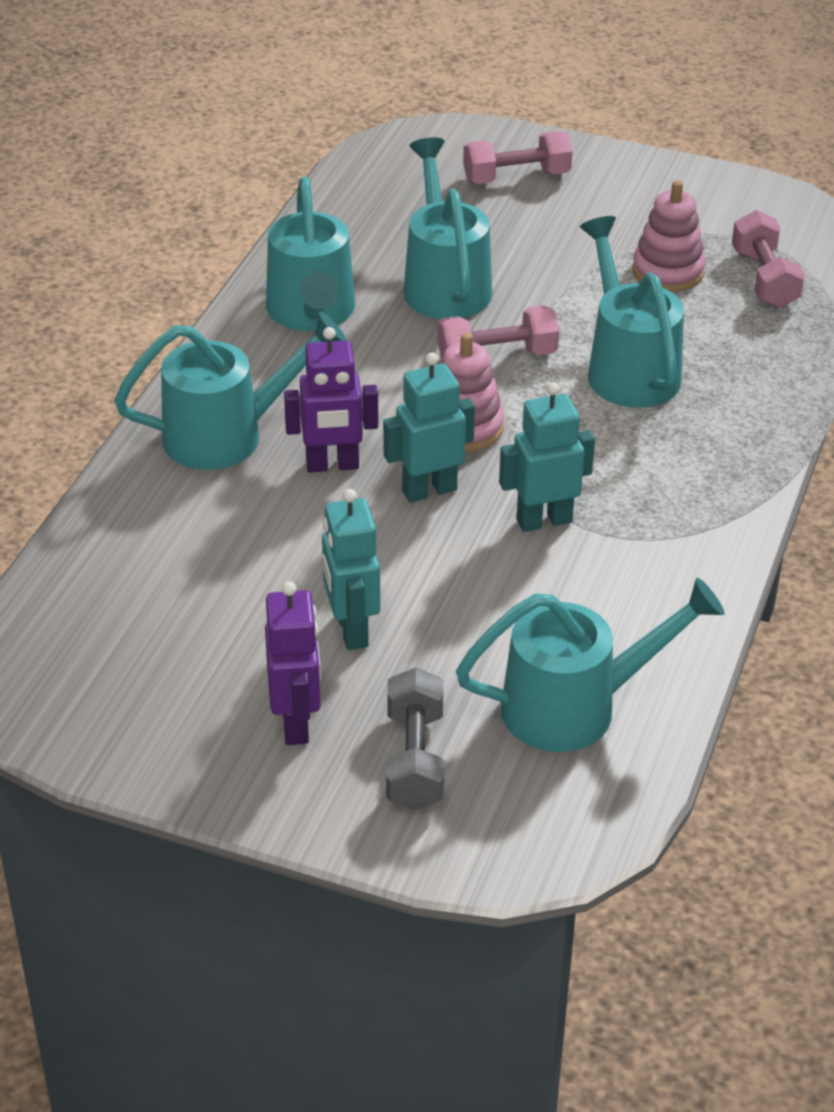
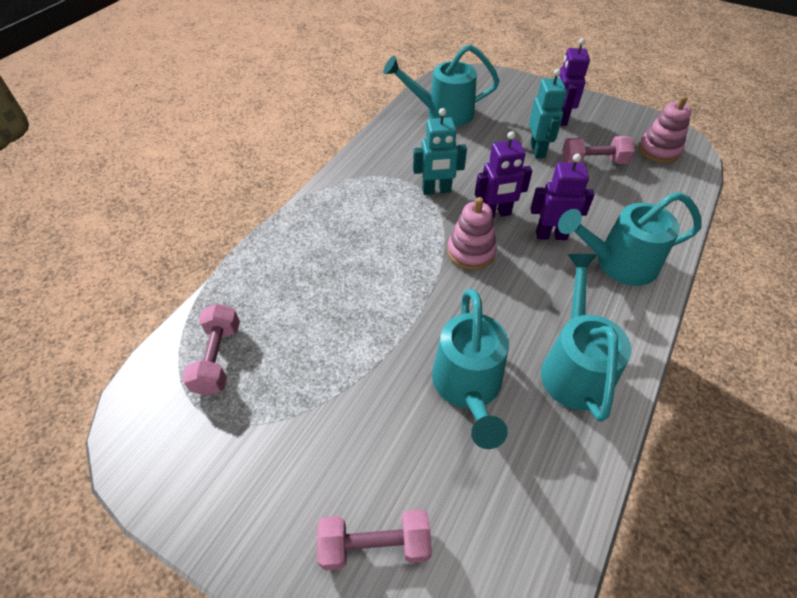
camera: 170 degrees left, 10 degrees up
(414, 759) = (511, 103): grey dumbbell -> none
(429, 490) = (495, 214): turquoise robot -> purple robot
(497, 357) = (440, 305): pink dumbbell -> pink dumbbell (593, 162)
(628, 368) = (355, 285): turquoise watering can -> none
(667, 272) = (287, 377): pink stacking toy -> pink stacking toy (659, 150)

